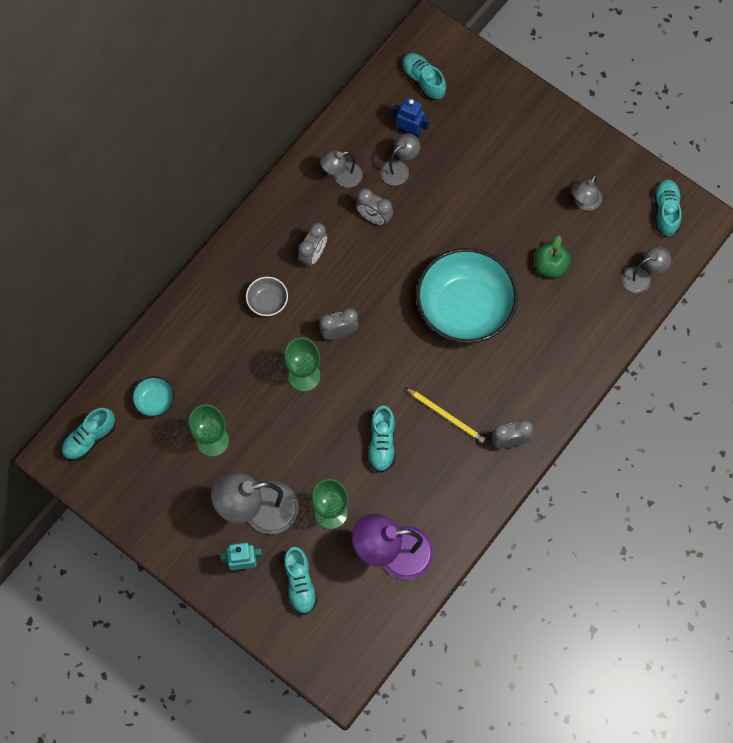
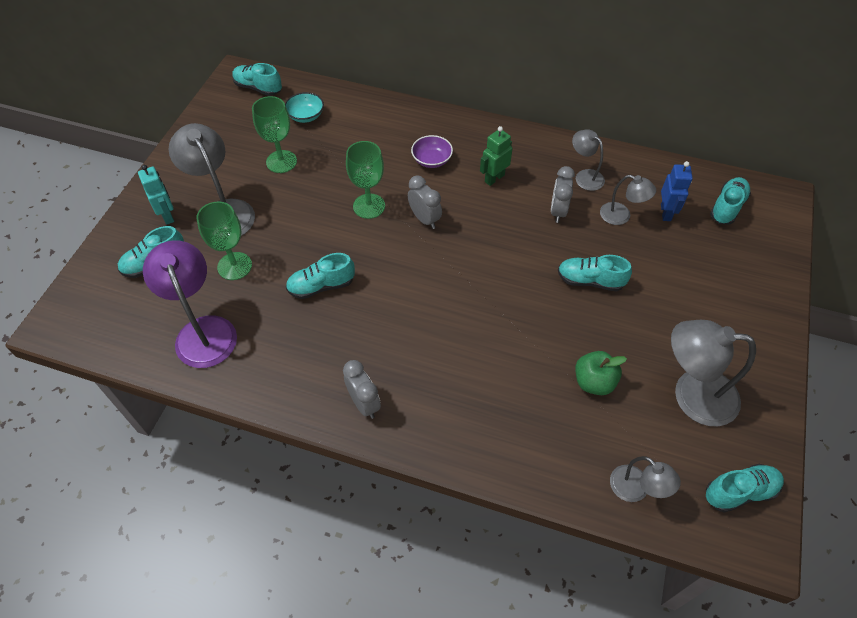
camera: 70 degrees right, 15 degrees down
(267, 301) = (431, 160): grey bowl -> purple bowl
(313, 255) = (494, 178): grey clock -> green robot
(446, 416) = (372, 333): yellow pencil -> none
(457, 225) = (590, 281): none -> turquoise shoe
(464, 307) = (502, 314): turquoise bowl -> none
(585, 203) = (692, 395): grey lamp -> grey lamp, size x1.79

